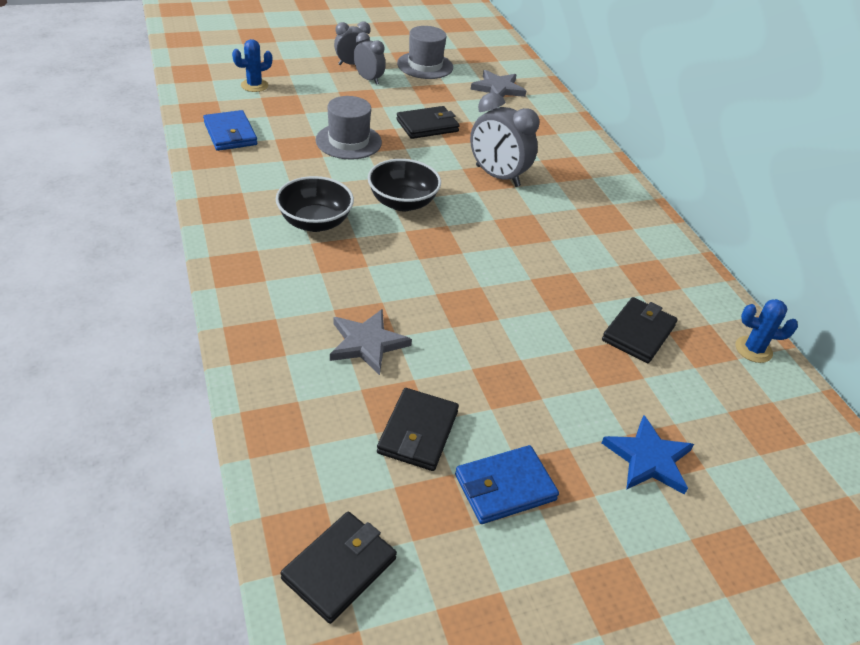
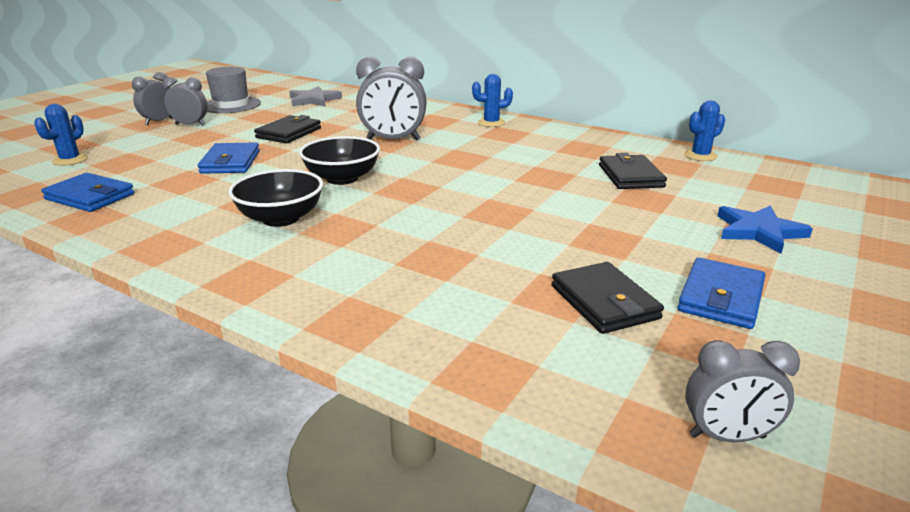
camera: 35 degrees left, 15 degrees down
(339, 568) = (727, 436): black wallet -> grey clock
(348, 141) = (230, 162): grey hat -> blue wallet
(367, 343) = (463, 270): grey star -> none
(613, 197) = (491, 123): none -> blue cactus

